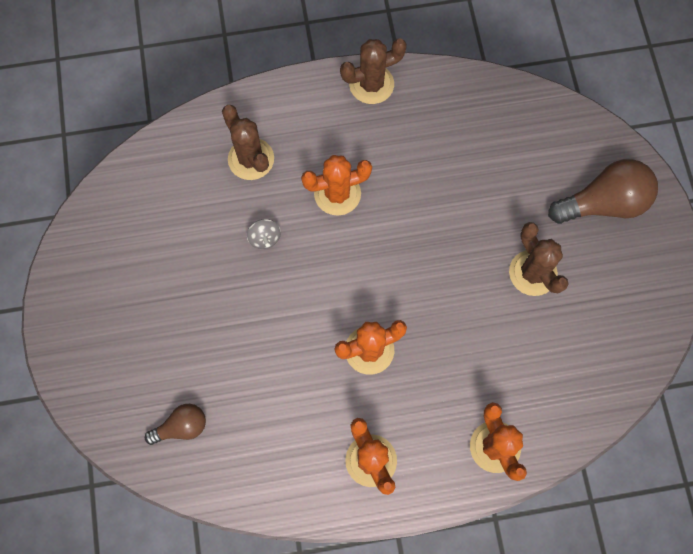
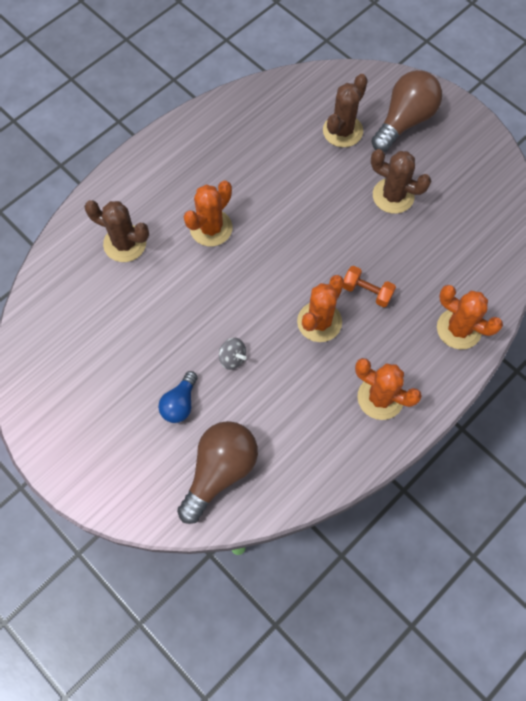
camera: 35 degrees left, 5 degrees down
(181, 427) = (220, 471): brown light bulb -> brown light bulb, size x1.77
(192, 341) = (180, 403): none -> blue light bulb
(265, 238) = (179, 293): grey spinning top -> grey spinning top (232, 358)
(371, 84) = (177, 137): brown cactus -> brown cactus (342, 131)
(435, 351) = (367, 291): none -> orange dumbbell

